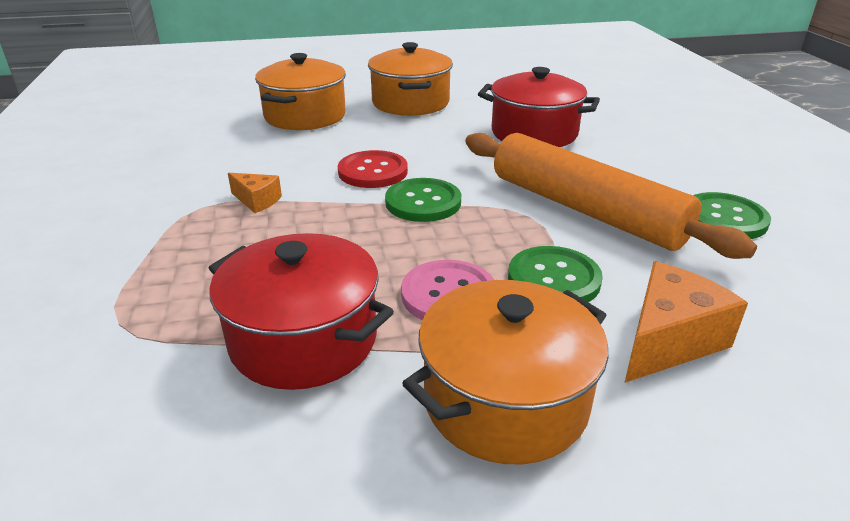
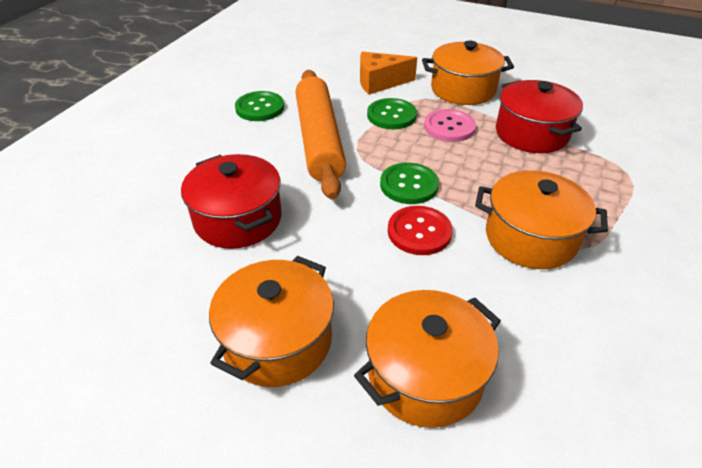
camera: 145 degrees left, 10 degrees up
(257, 201) = (530, 238): orange cheese -> orange pot

